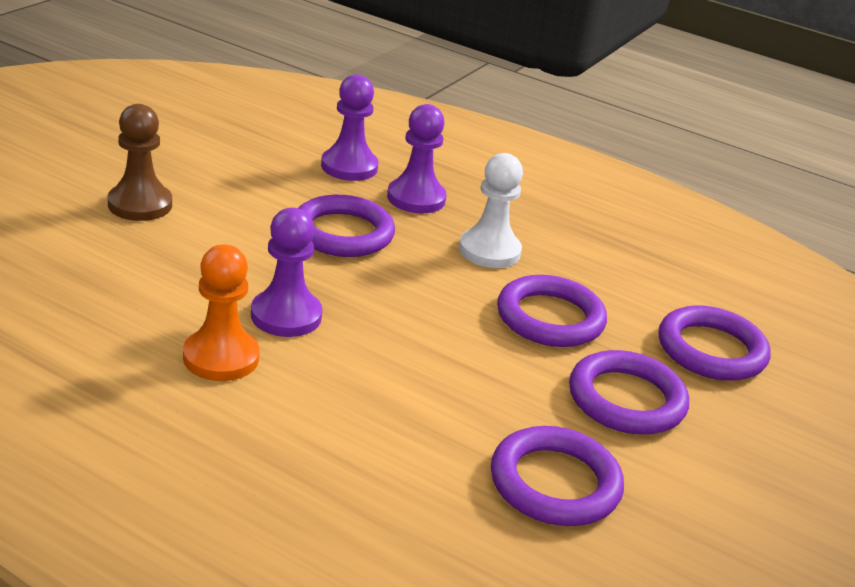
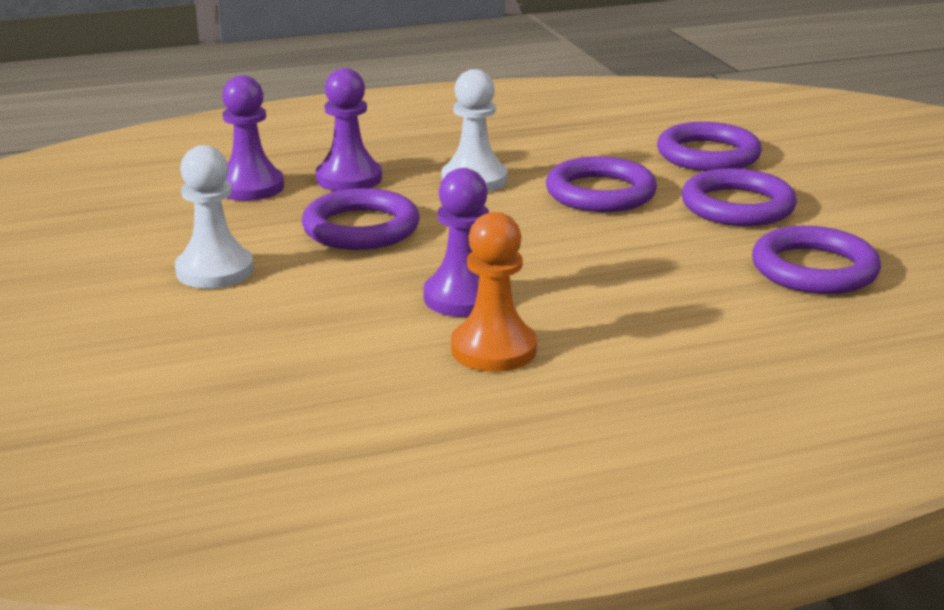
camera: 45 degrees left, 5 degrees down
(140, 204) = (163, 307): brown pawn -> none
(210, 203) = (215, 271): none -> white pawn

